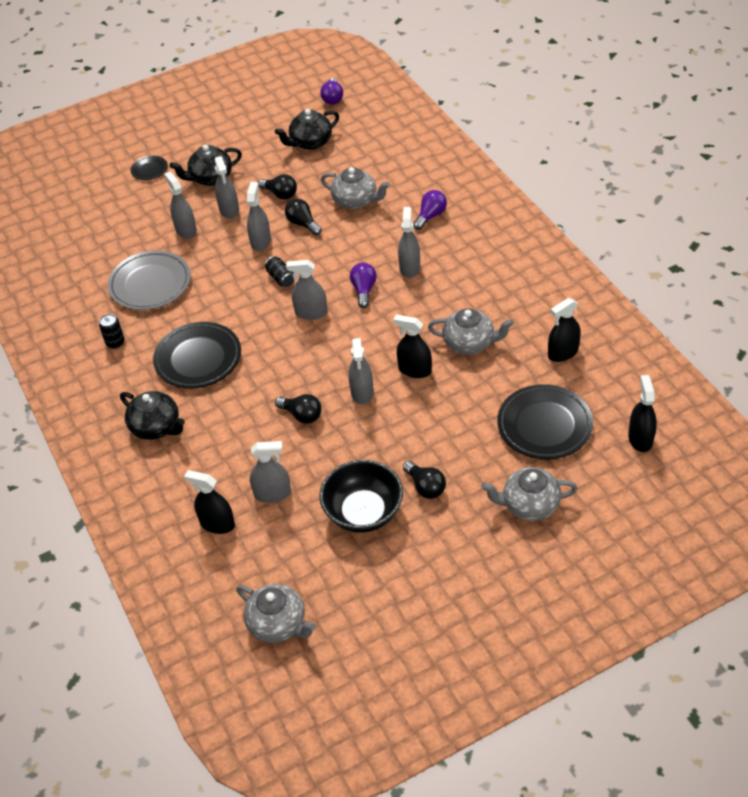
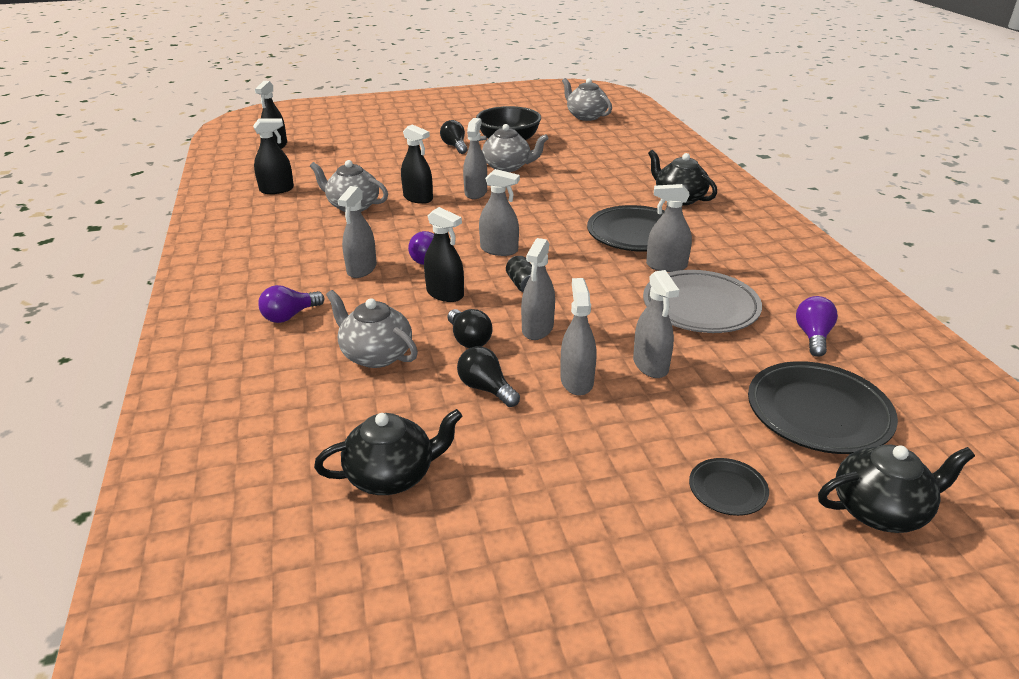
camera: 170 degrees left, 15 degrees down
(115, 343) = (736, 260): black can -> none
(210, 178) = (603, 444): black teapot -> black teapot (880, 510)
(217, 524) = (624, 150): black spray bottle -> black spray bottle (445, 294)
(272, 493) = (576, 157): grey spray bottle -> grey spray bottle (666, 266)
(302, 415) = (538, 188): black light bulb -> none
(332, 98) = (284, 584): purple light bulb -> purple light bulb (813, 336)
(529, 505) = (387, 133): grey teapot -> grey teapot (507, 167)
(544, 425) = (338, 159): black plate -> black plate (818, 413)

